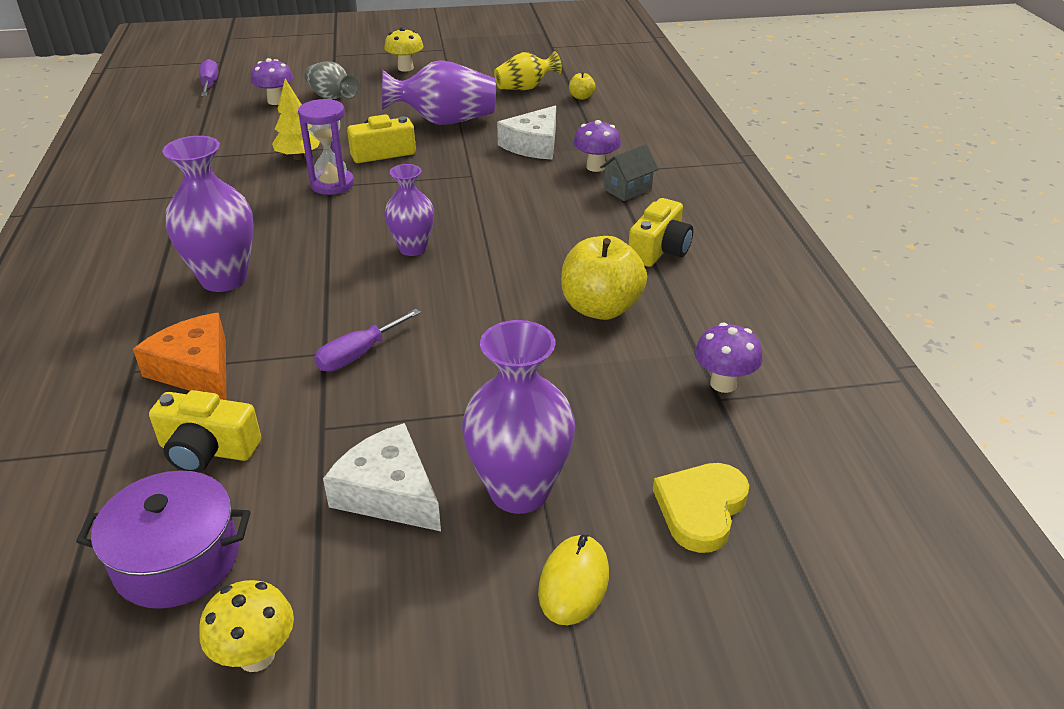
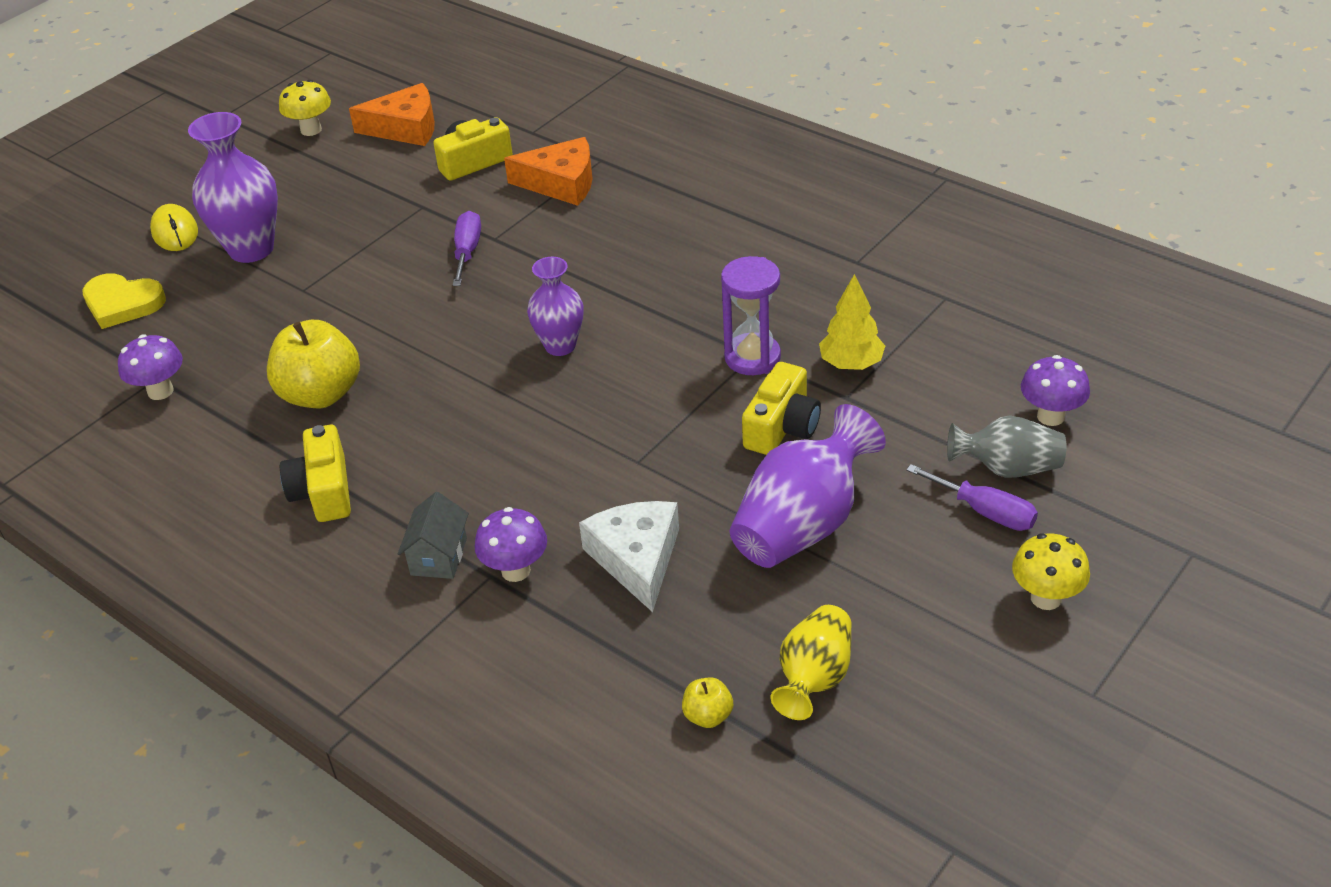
camera: 140 degrees right, 5 degrees up
(177, 560) = (405, 128): purple pot -> orange cheese
(210, 84) = (1183, 387): purple screwdriver -> purple screwdriver (985, 512)
(224, 279) = (663, 233): purple vase -> none
(389, 492) = (332, 206): white cheese -> none
(701, 508) = (122, 304): yellow heart -> yellow heart turned 120 degrees clockwise

